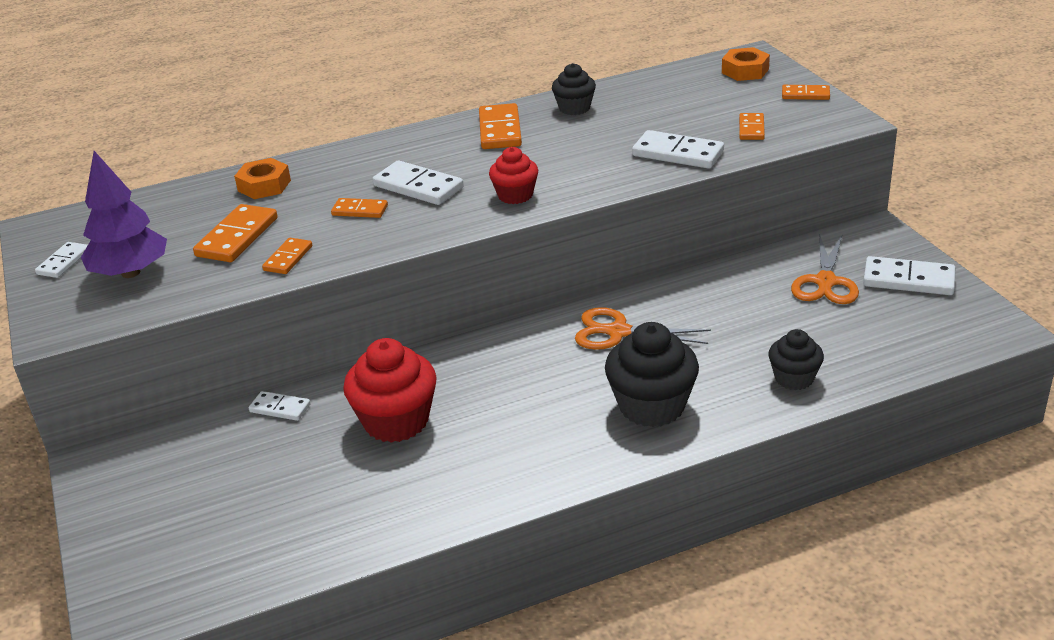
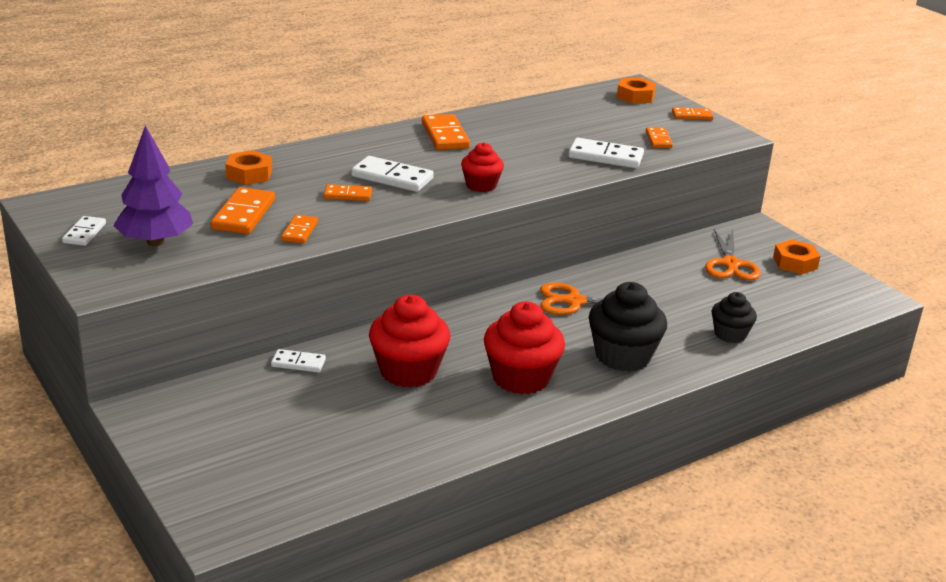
camera: 15 degrees left, 5 degrees down
(521, 433) = (521, 378): none -> red cupcake
(574, 108) = (503, 120): black cupcake -> none
(908, 280) = (795, 263): white domino -> orange nut

